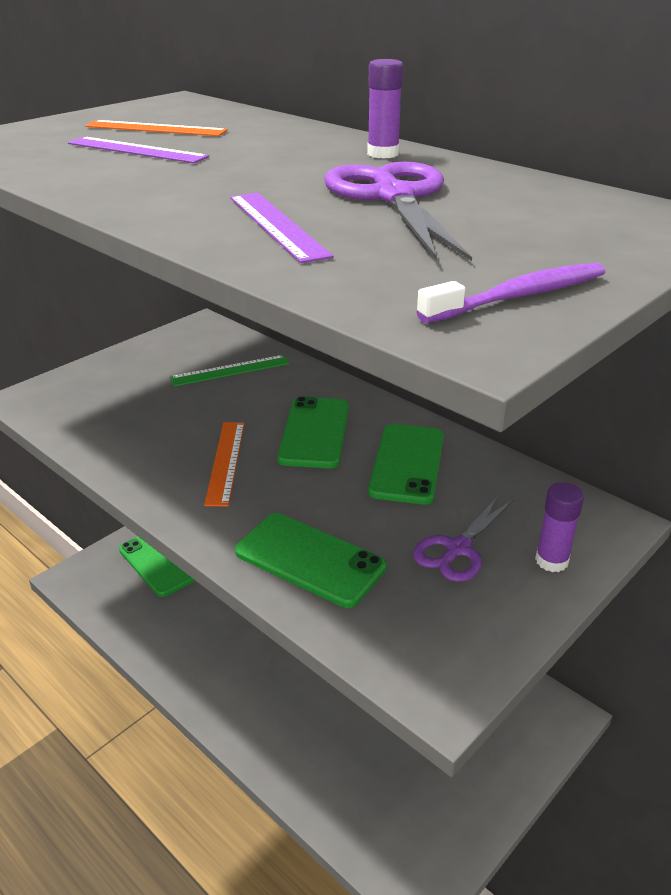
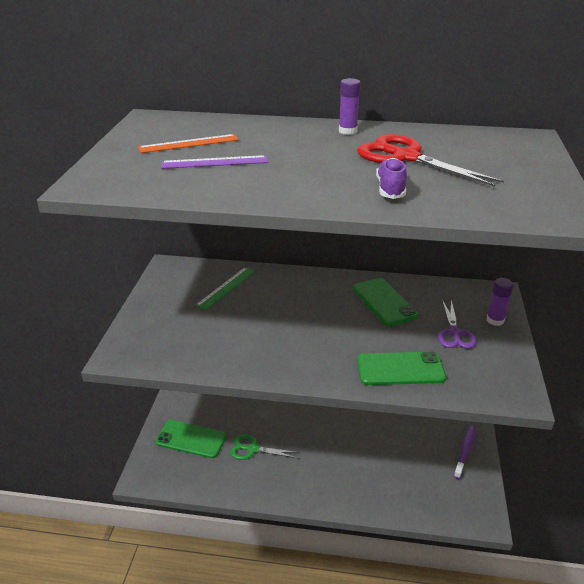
camera: 35 degrees left, 0 degrees up
(211, 610) = (252, 449): none -> green scissors
(225, 462) = (294, 340): orange ruler -> none
(277, 225) = (390, 189): purple ruler -> purple shoe
(315, 432) = (320, 305): green phone -> none
(394, 197) = (405, 157): purple scissors -> red scissors
(519, 296) = (545, 194): purple toothbrush -> purple toothbrush (465, 451)

